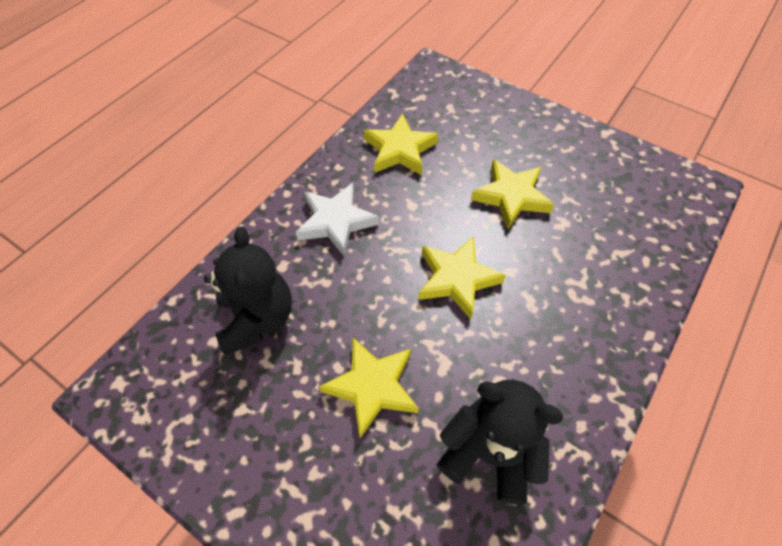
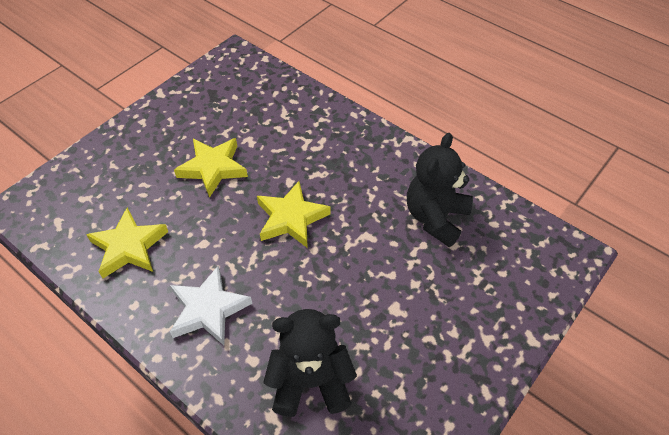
camera: 85 degrees left, 5 degrees down
(372, 387) = (384, 287): yellow star -> none

